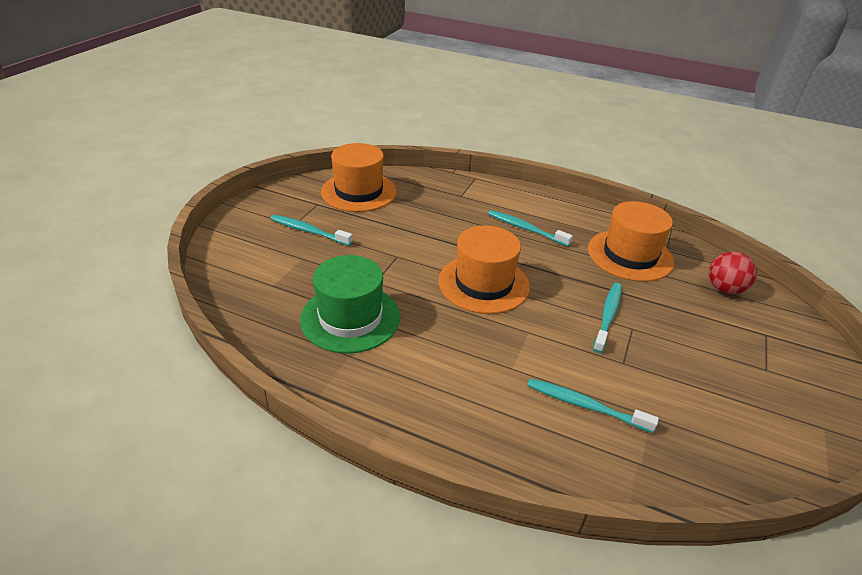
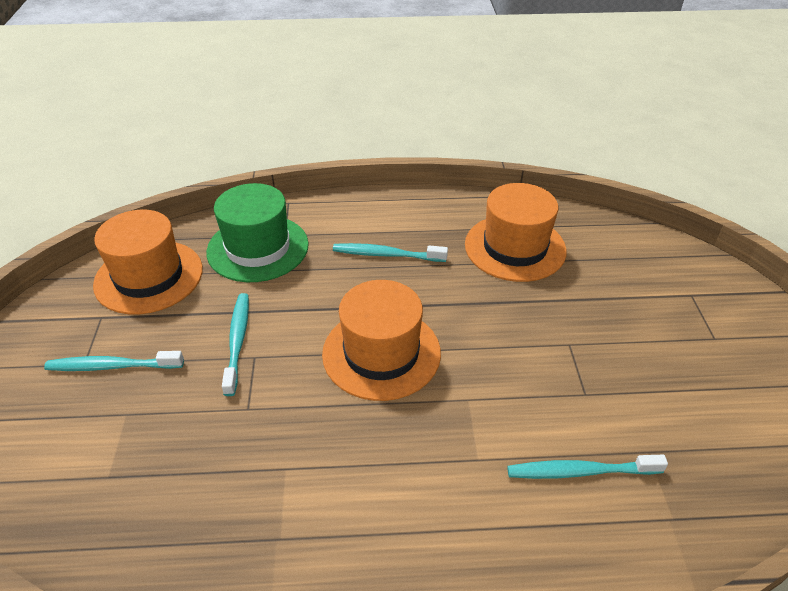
camera: 25 degrees left, 5 degrees up
(350, 318) = (245, 479): green hat -> green hat (258, 248)
(608, 316) = (537, 339): turquoise toothbrush -> turquoise toothbrush (237, 341)
(724, 289) = (626, 254): red ball -> none

